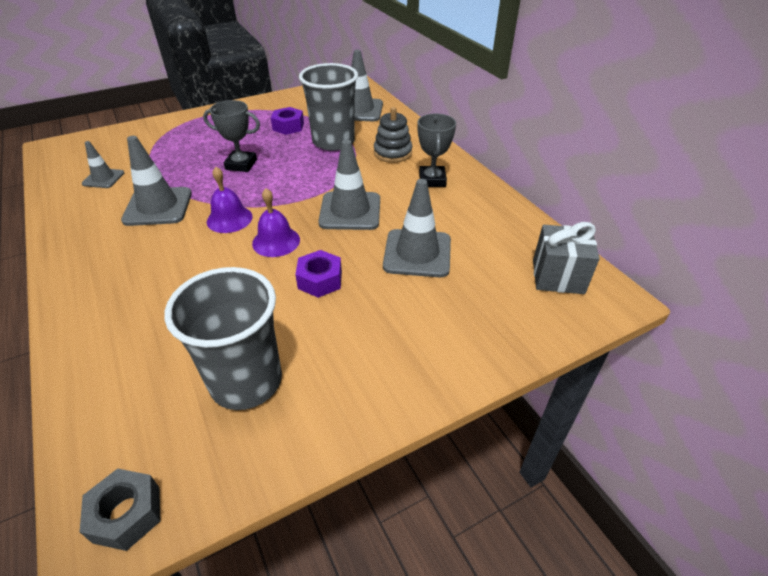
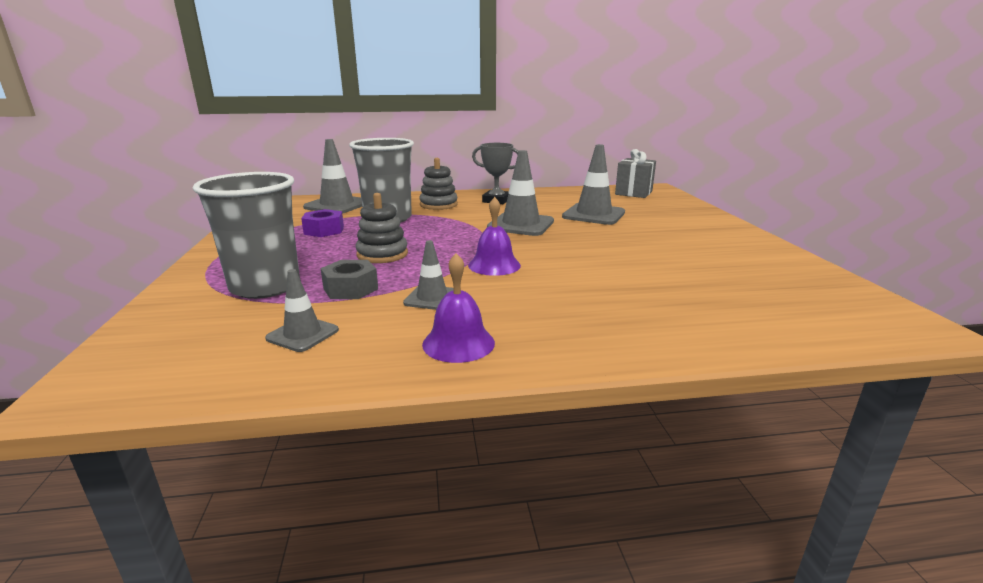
camera: 70 degrees left, 20 degrees down
(127, 514) = (892, 316): grey nut -> grey nut (350, 288)
(158, 207) = (432, 298): grey traffic cone -> grey traffic cone, size x0.57
(241, 165) = (382, 254): grey trophy -> grey stacking toy
(246, 381) = (738, 272): grey cup -> grey cup (265, 287)
(276, 241) = (550, 250): purple bell -> purple bell (458, 343)
(320, 280) = (615, 241): purple nut -> none

